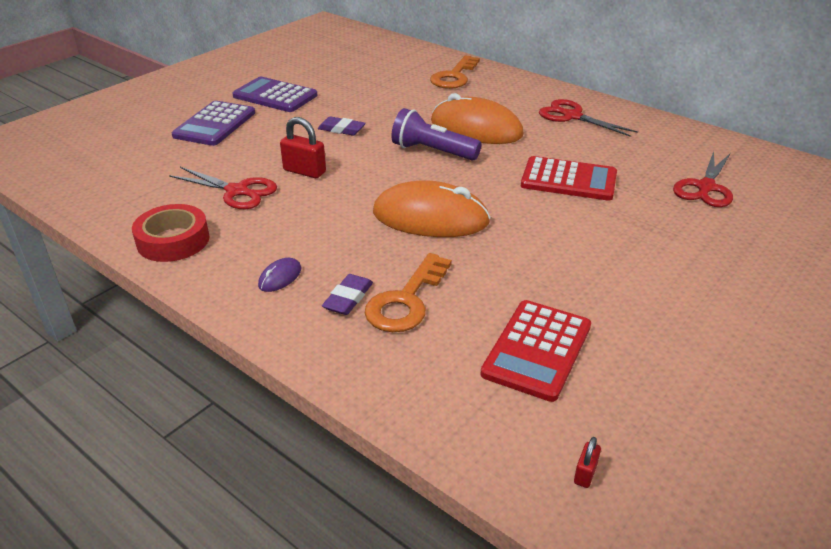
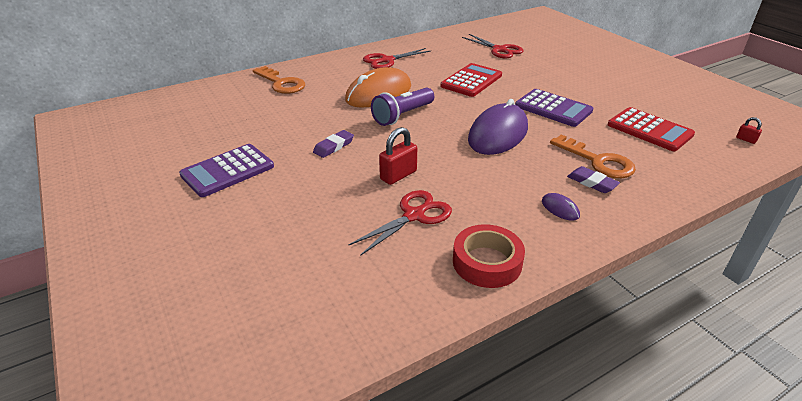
camera: 70 degrees left, 0 degrees up
(215, 124) = (260, 215): purple calculator -> purple calculator (553, 108)
(430, 217) = (498, 134): orange mouse -> purple mouse

